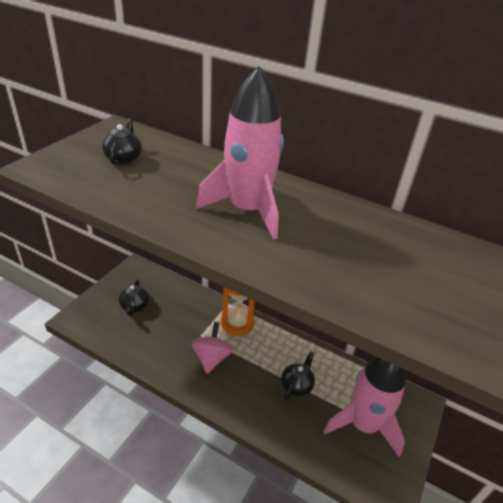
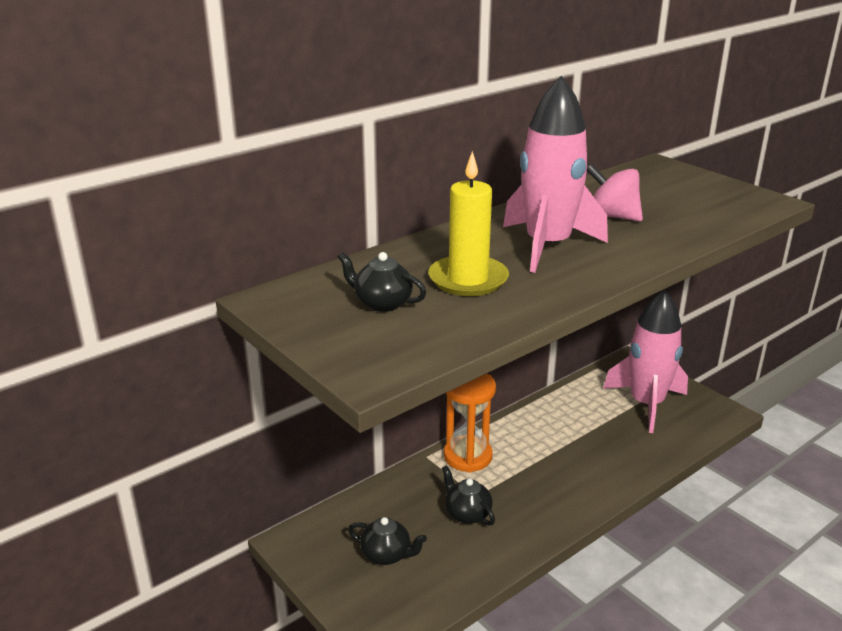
camera: 65 degrees left, 10 degrees down
(170, 183) = (468, 279): none -> yellow candle
(211, 358) = (520, 493): pink spinning top -> pink spinning top (612, 216)
(296, 385) = (585, 434): black teapot -> black teapot (467, 513)

